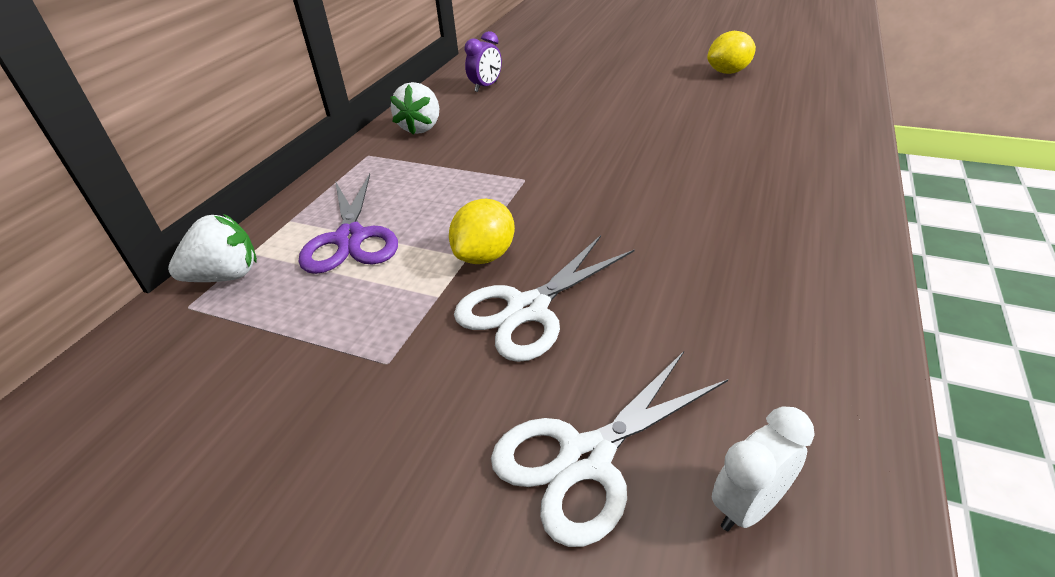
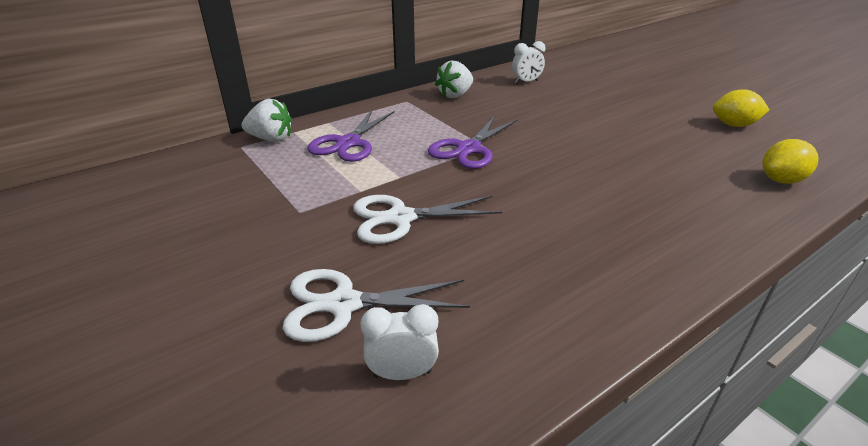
camera: 30 degrees right, 5 degrees down
(485, 256) = (410, 180): yellow lemon -> yellow lemon (781, 180)
(486, 87) = (526, 82): purple clock -> white clock
(510, 189) = (469, 149): none -> purple scissors

